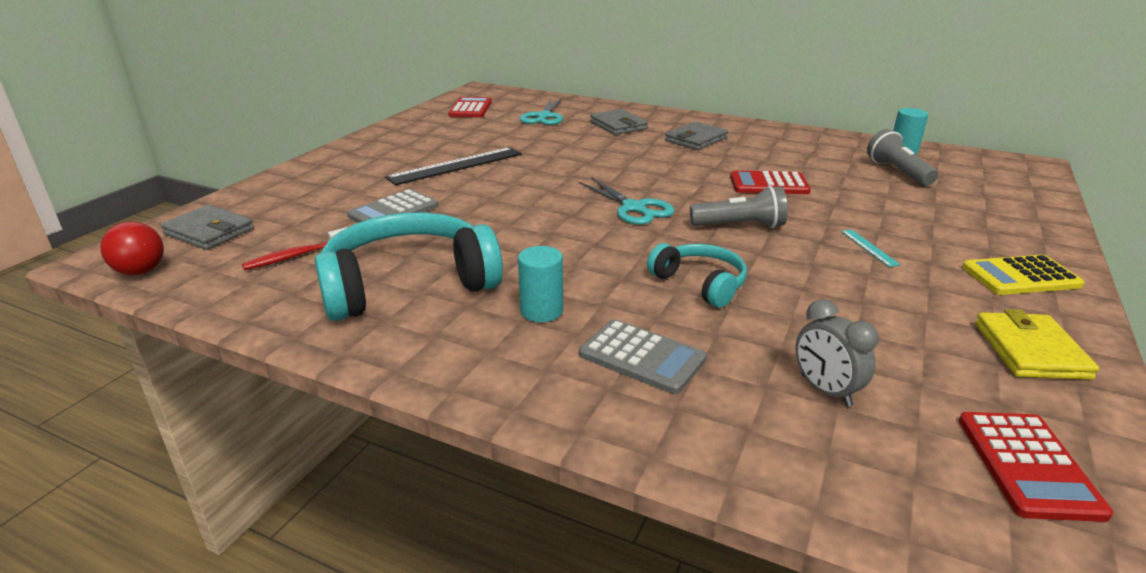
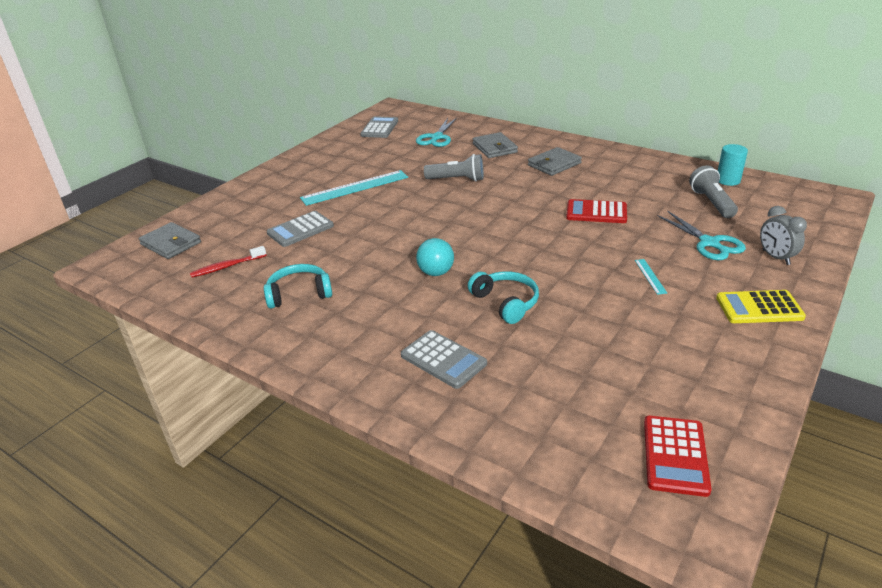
camera: 10 degrees right, 5 degrees up
(141, 271) = (125, 275): red ball -> none
(408, 284) = (299, 294): turquoise headphones -> turquoise headphones, size x0.54
(456, 166) = (355, 187): black ruler -> turquoise ruler
(470, 108) = (379, 128): red calculator -> grey calculator
(541, 311) = (385, 320): turquoise cylinder -> none
(593, 253) = (436, 272): none -> turquoise ball
(634, 208) = (479, 232): turquoise scissors -> turquoise scissors (709, 243)
(740, 226) = (556, 252): grey flashlight -> grey flashlight (457, 179)
(825, 390) = (561, 393): grey clock -> grey clock (775, 257)
(1030, 350) = (728, 371): yellow wallet -> none

